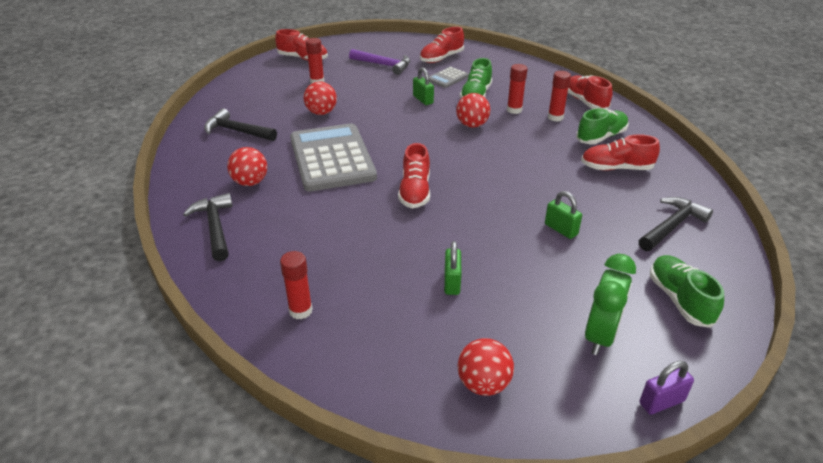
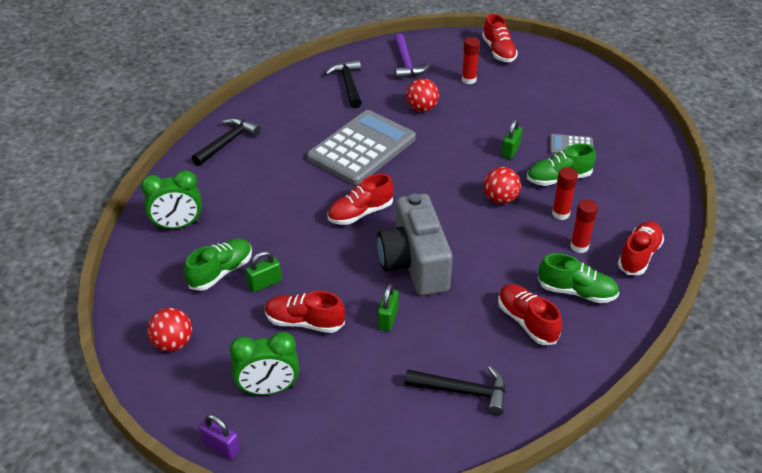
camera: 55 degrees right, 5 degrees up
(250, 182) = (291, 128): red ball -> none
(300, 311) = (178, 225): red glue stick -> green clock
(383, 65) = (546, 98): purple hammer -> purple hammer (406, 63)
(441, 58) = (606, 125): red shoe -> red shoe (304, 322)
(506, 190) = (414, 263): none -> grey camera
(679, 300) = (353, 426): green shoe -> green shoe (221, 272)

